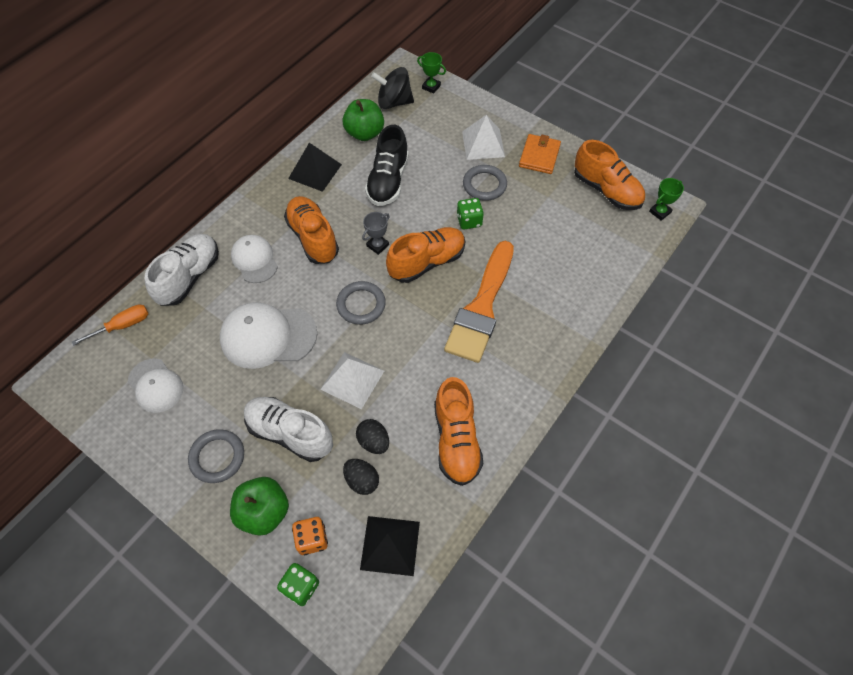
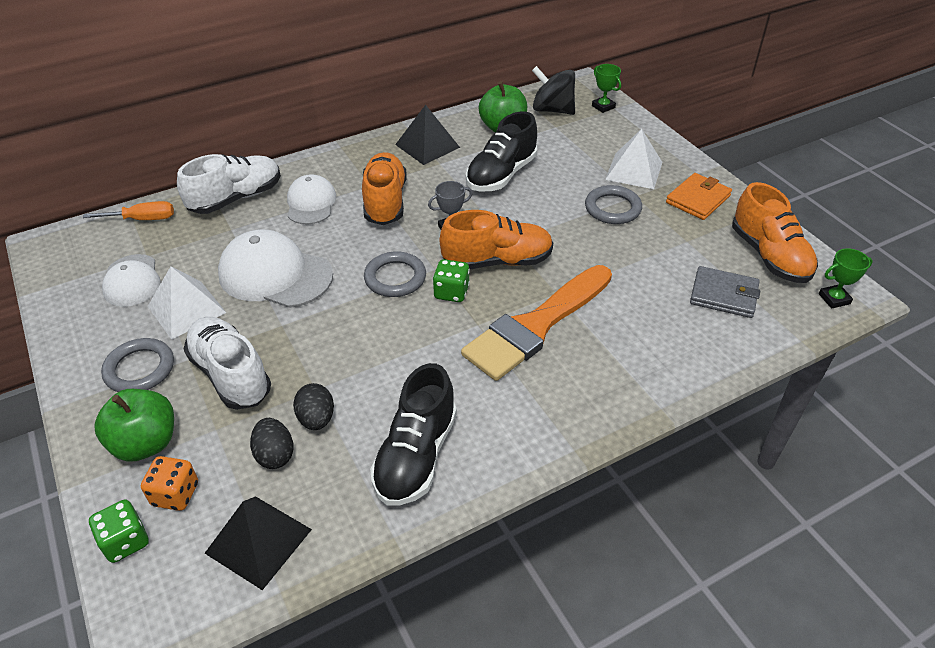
camera: 25 degrees right, 15 degrees down
(352, 379) = (336, 347): white pyramid -> white pyramid (187, 309)
(456, 440) = (416, 455): orange shoe -> black shoe
(469, 221) = (573, 237): green dice -> green dice (451, 292)
(591, 234) = (723, 295): none -> grey wallet

